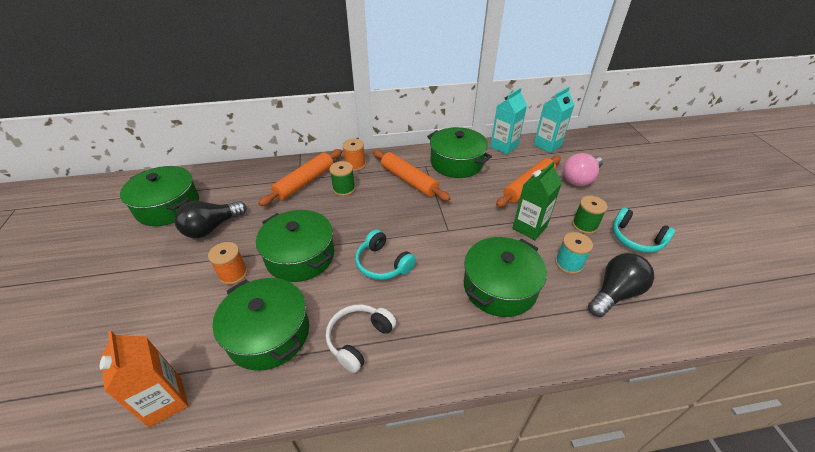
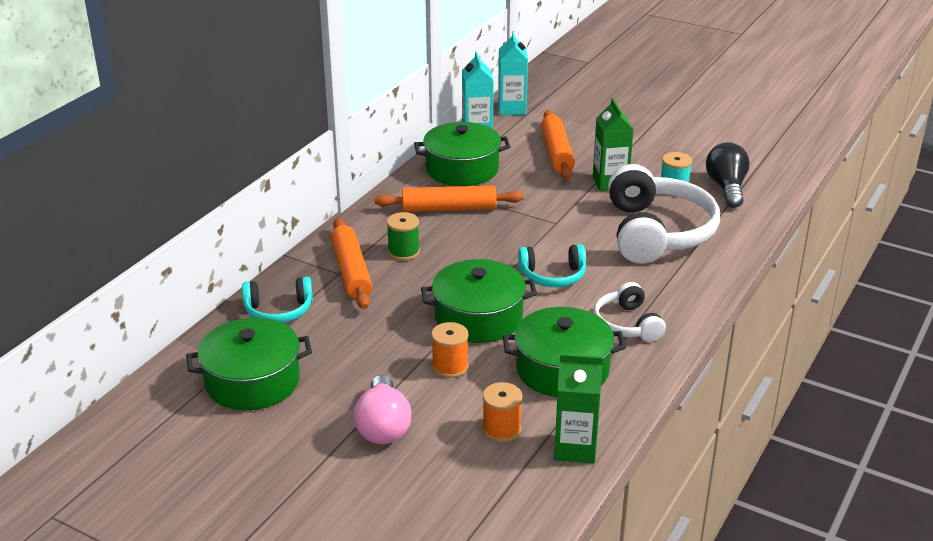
camera: 50 degrees left, 10 degrees down
(165, 401) = (575, 448): orange carton -> green carton
(212, 228) = (347, 360): black light bulb -> none
(355, 165) = (368, 228): orange spool -> orange spool (501, 429)
(499, 287) = (657, 232): green pot -> white headphones
(580, 179) = (584, 123): pink light bulb -> pink light bulb (383, 426)
(584, 225) = (643, 157): green spool -> none
(636, 239) = (688, 145): turquoise headphones -> turquoise headphones (279, 311)

